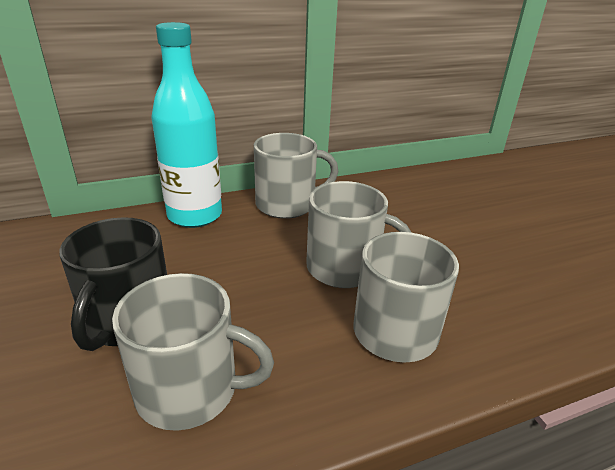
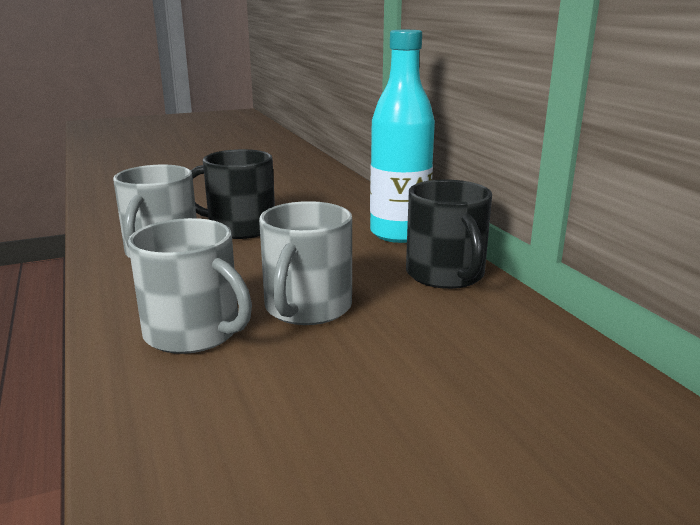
camera: 90 degrees right, 10 degrees down
(287, 204) = (446, 274): grey mug -> black mug

